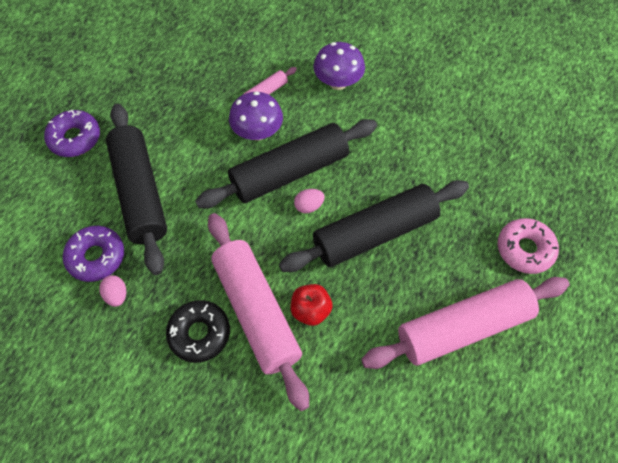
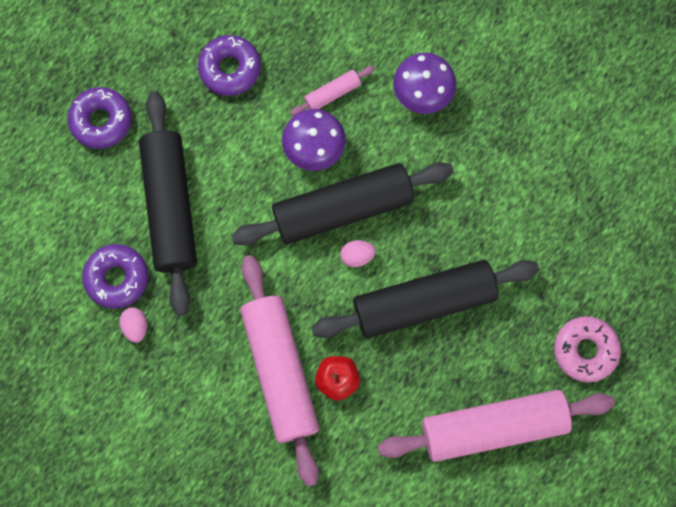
camera: 10 degrees right, 15 degrees up
(180, 87) = (230, 69): none -> purple donut
(199, 333) = (218, 384): black donut -> none

